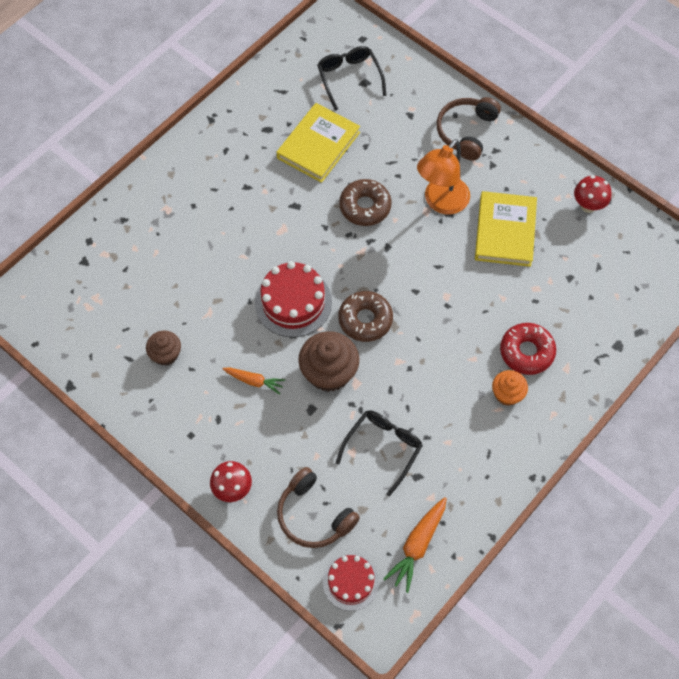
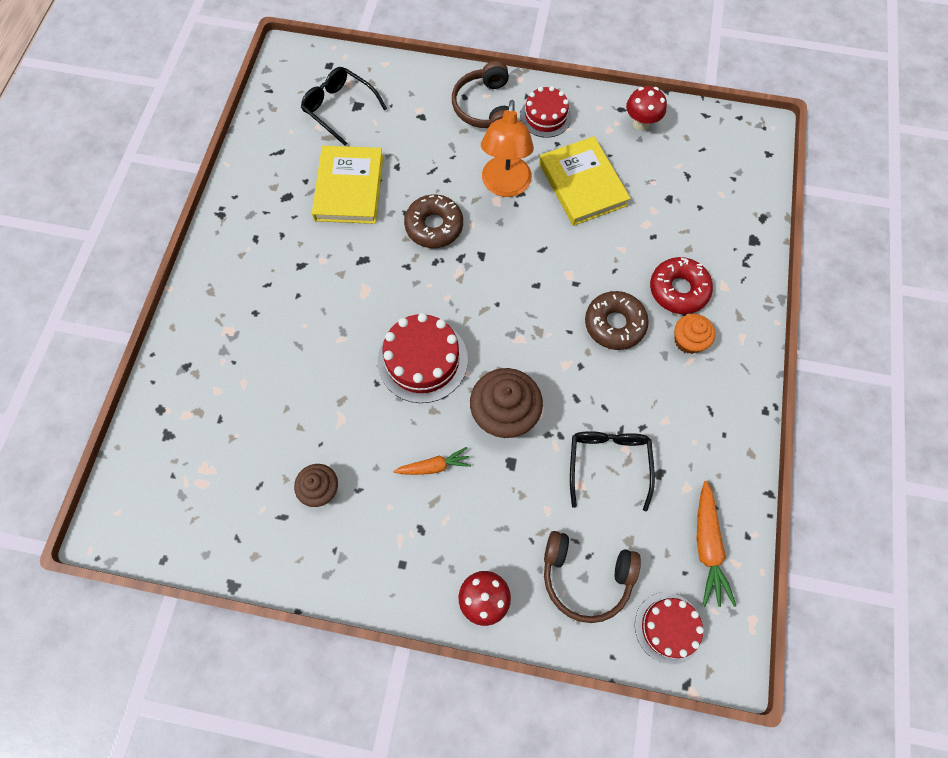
camera: 30 degrees left, 5 degrees up
(365, 320) = (506, 340): brown donut -> brown donut (614, 324)
(511, 162) = (545, 116): none -> red cake

